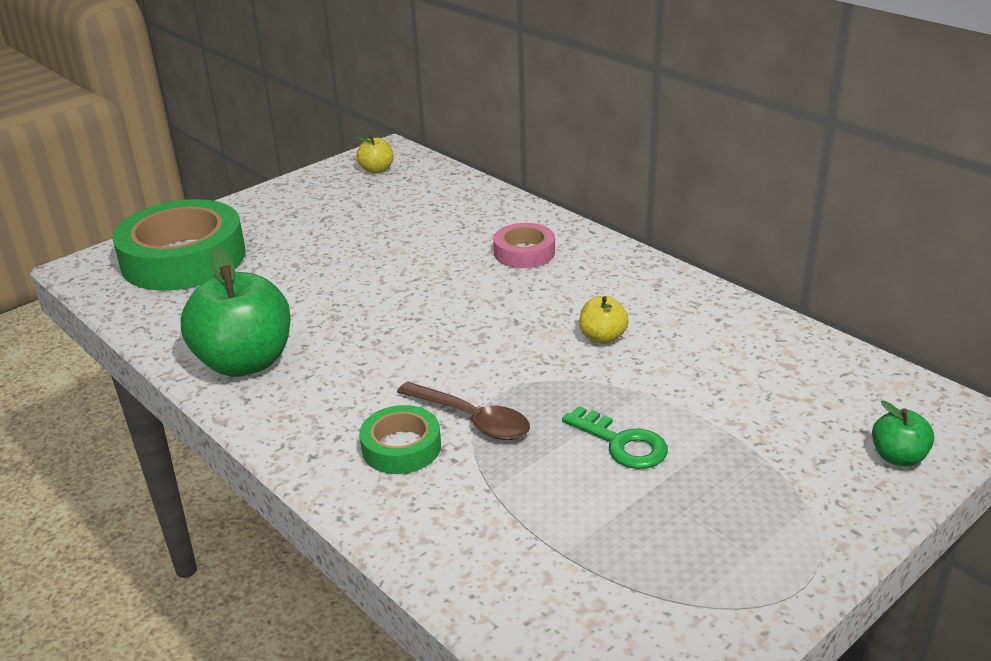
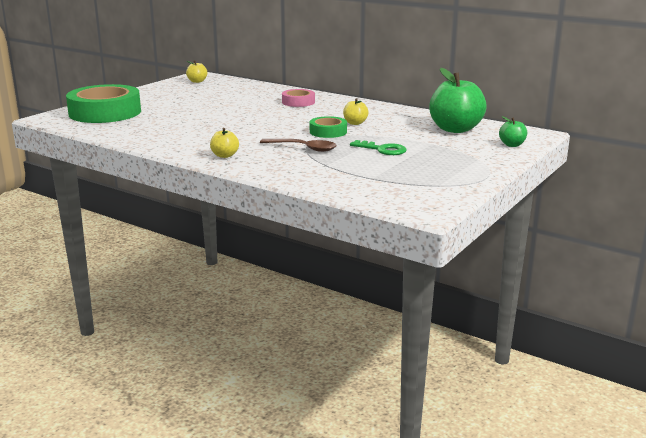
camera: 15 degrees left, 10 degrees down
(245, 362) = (168, 140): green apple -> green apple (455, 129)
(319, 429) = (225, 155): none -> yellow apple
(401, 447) = (272, 157): green tape -> green tape (328, 132)

